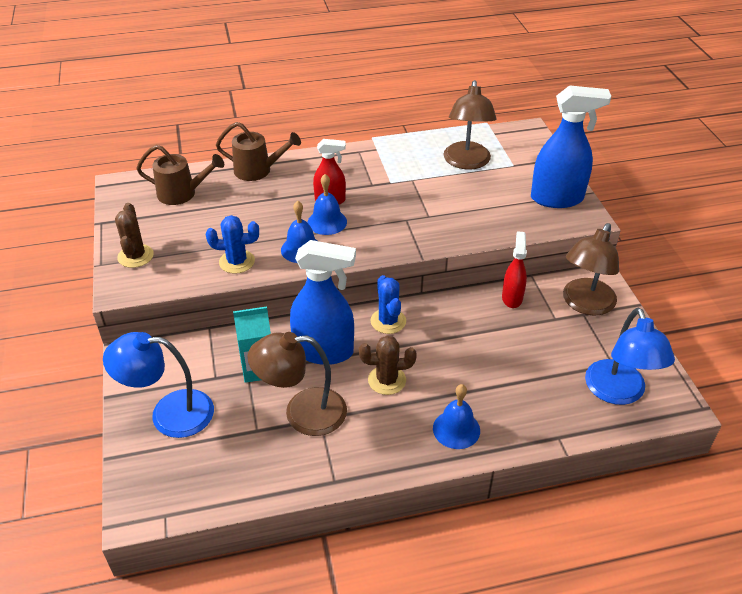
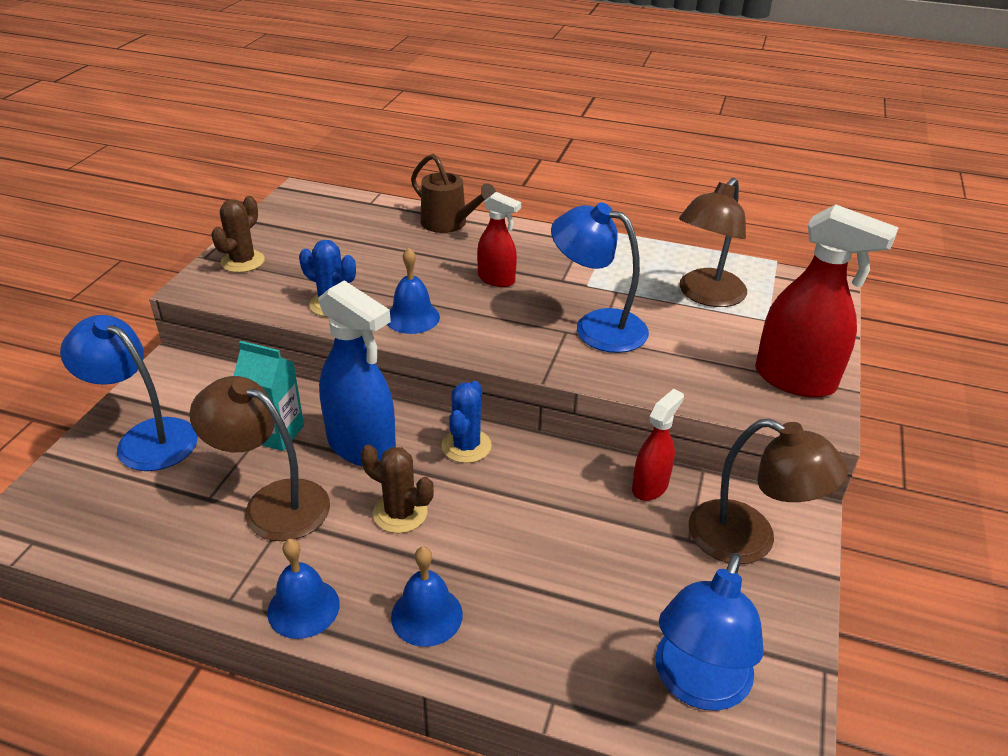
camera: 30 degrees right, 5 degrees down
(182, 193) = (350, 220): brown watering can -> none
(327, 222) = (470, 300): blue bell -> blue bell (303, 608)
(422, 209) = (596, 327): none -> blue lamp
(557, 198) = (795, 380): blue spray bottle -> red spray bottle
(585, 304) = (749, 540): brown lamp -> brown lamp turned 120 degrees counterclockwise

